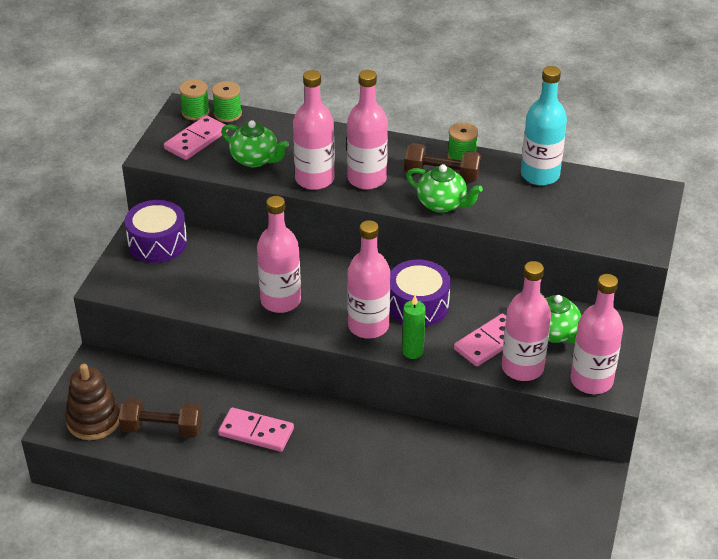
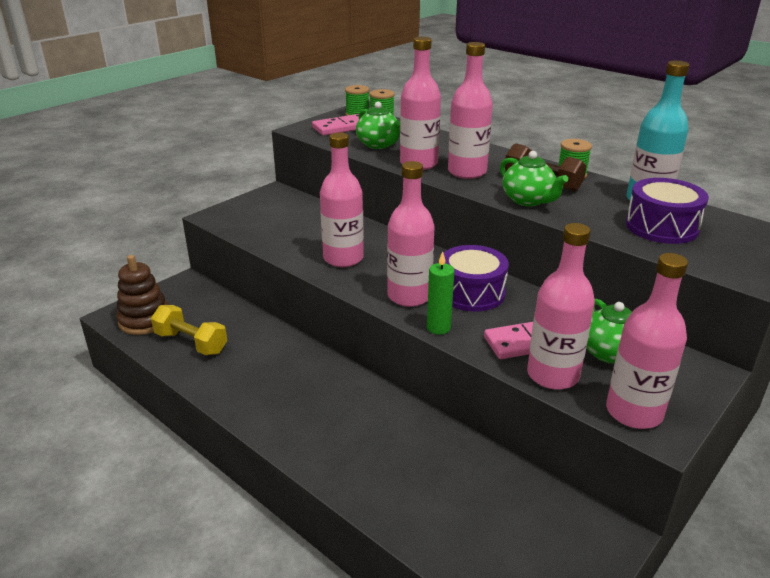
camera: 25 degrees right, 10 degrees down
(157, 243) = (278, 201): purple drum -> purple drum (661, 227)
(162, 429) = (191, 343): brown dumbbell -> yellow dumbbell
(256, 432) = (267, 370): pink domino -> none

